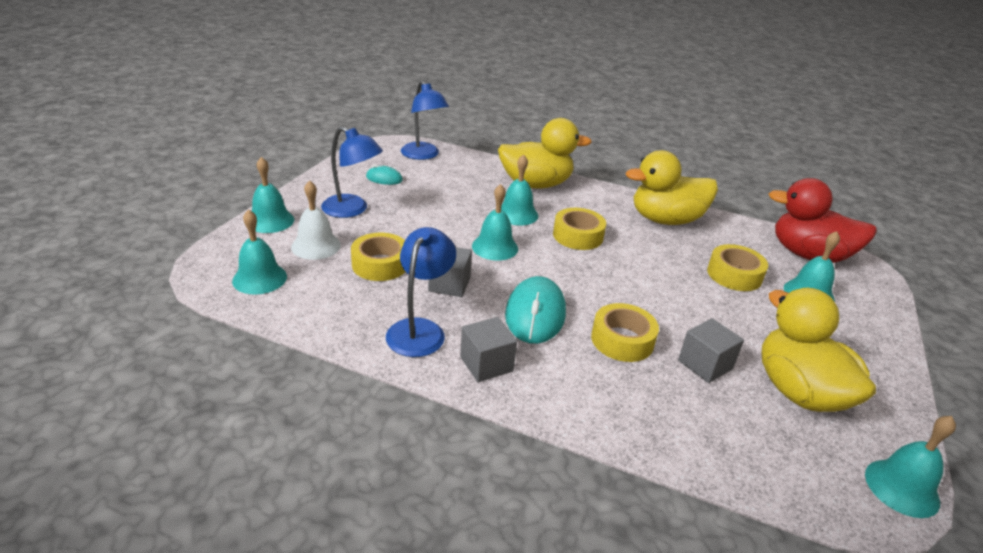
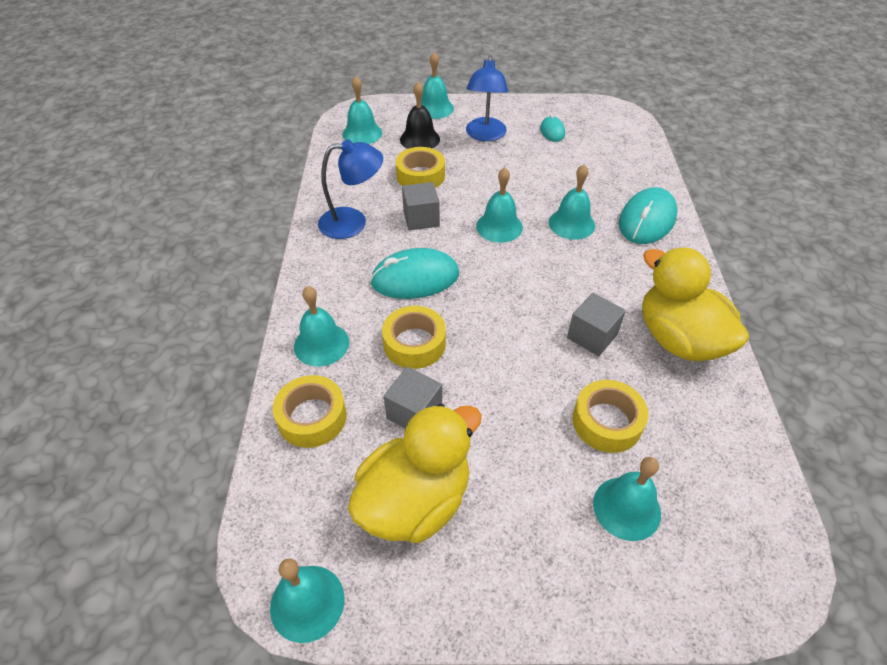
camera: 70 degrees right, 15 degrees up
(316, 246) = (420, 139): white bell -> black bell
(423, 155) = (621, 136): blue lamp -> none
(486, 364) = (333, 268): grey cube -> grey cube (592, 336)
(535, 184) = (647, 220): yellow duck -> turquoise mouse
(578, 236) = (571, 275): yellow tape -> yellow tape (312, 417)
(598, 402) = (321, 344): none -> turquoise bell
(809, 255) = (735, 506): red duck -> none

